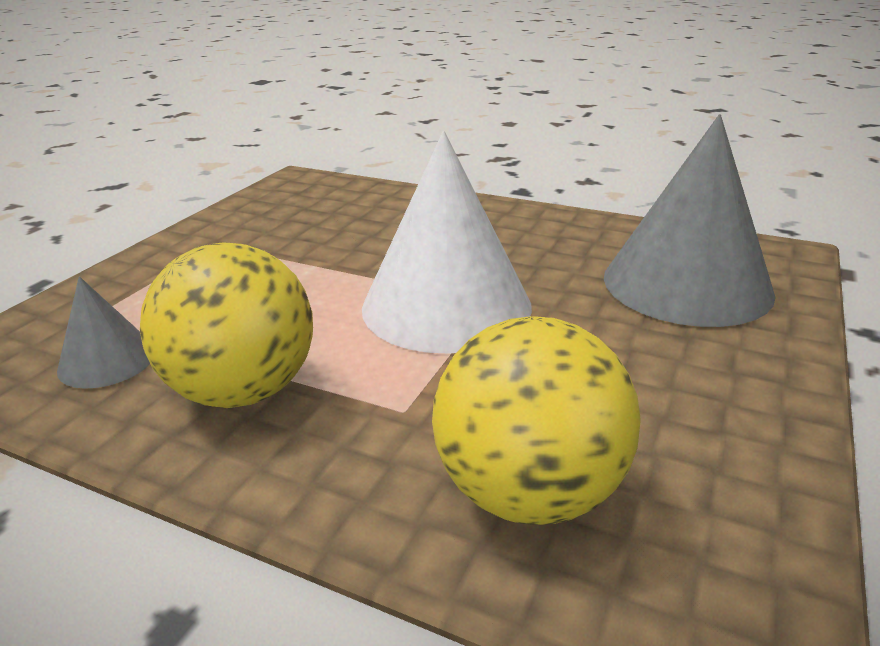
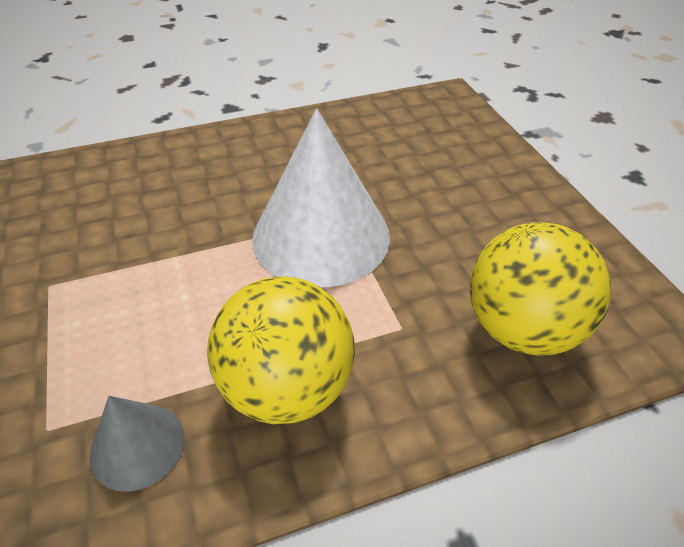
camera: 45 degrees left, 15 degrees up
(686, 283) = (428, 143): grey cone -> none

